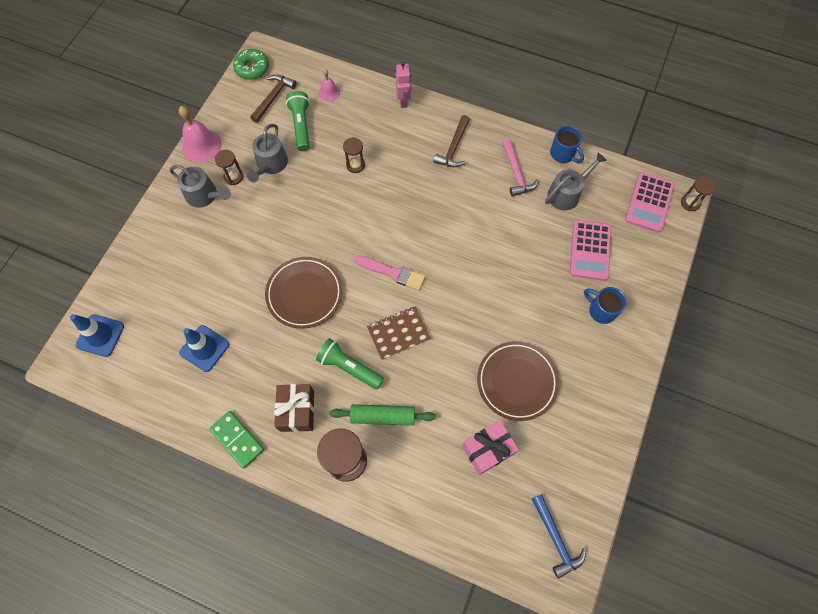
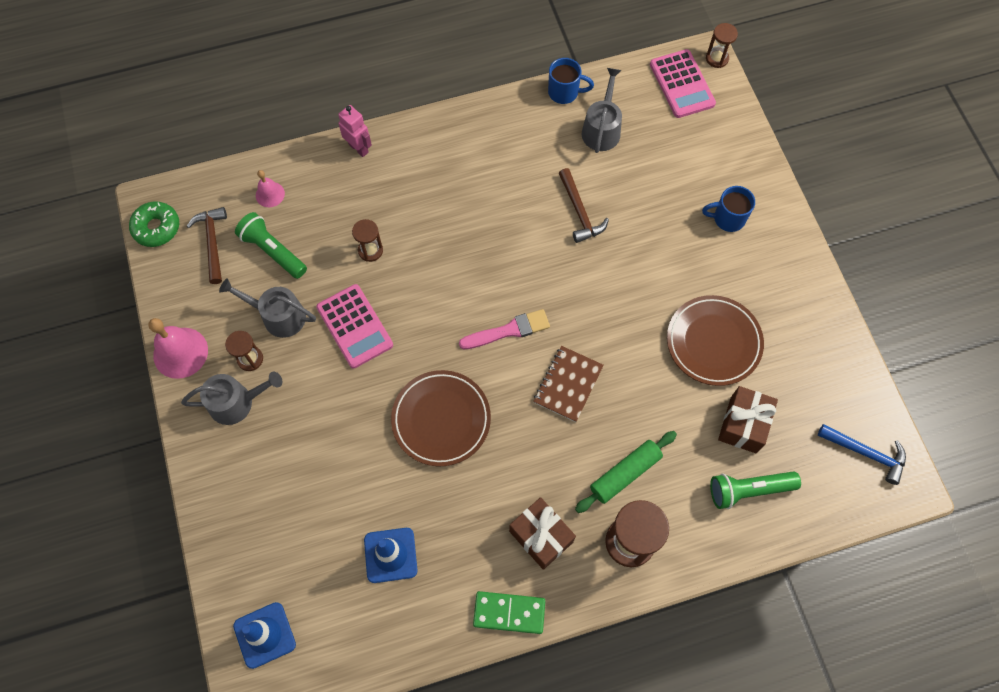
camera: 40 degrees left, 0 degrees up
(270, 164) = (278, 316): grey watering can -> grey watering can turned 135 degrees clockwise
(349, 367) = (551, 454): green flashlight -> green flashlight (748, 490)
(453, 148) = (454, 161): brown hammer -> brown hammer (579, 212)
(487, 449) = (743, 424): pink gift -> brown gift
(516, 173) = (537, 143): pink hammer -> none
(590, 250) = (670, 169): pink calculator -> pink calculator (354, 326)

